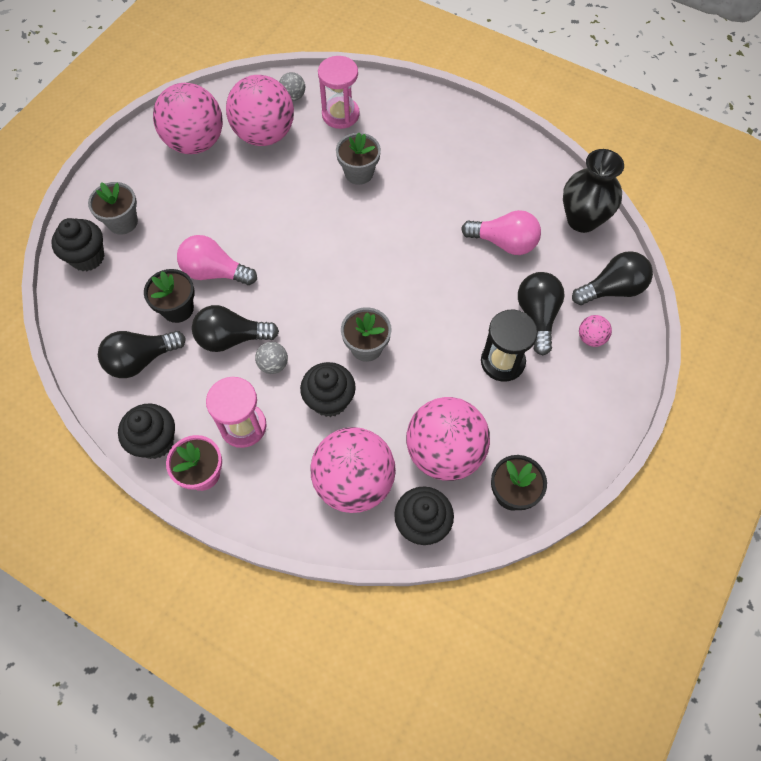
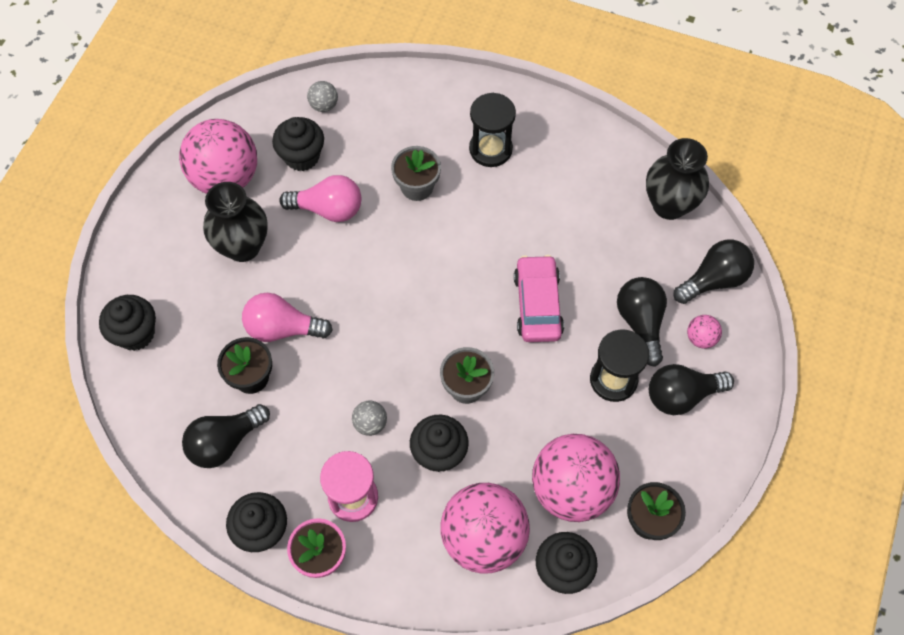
camera: 10 degrees left, 0 degrees up
(122, 222) = (165, 286): grey flower pot -> none
(197, 200) = (243, 246): none -> black vase
(231, 338) = (318, 401): black light bulb -> black light bulb (681, 395)
(264, 135) = (302, 156): pink ball -> black cupcake
(340, 114) = (382, 119): pink hourglass -> none
(430, 151) = (490, 149): none -> black hourglass
(445, 286) = (537, 304): none -> pink car
(504, 243) = (590, 244): pink light bulb -> pink light bulb (328, 209)

